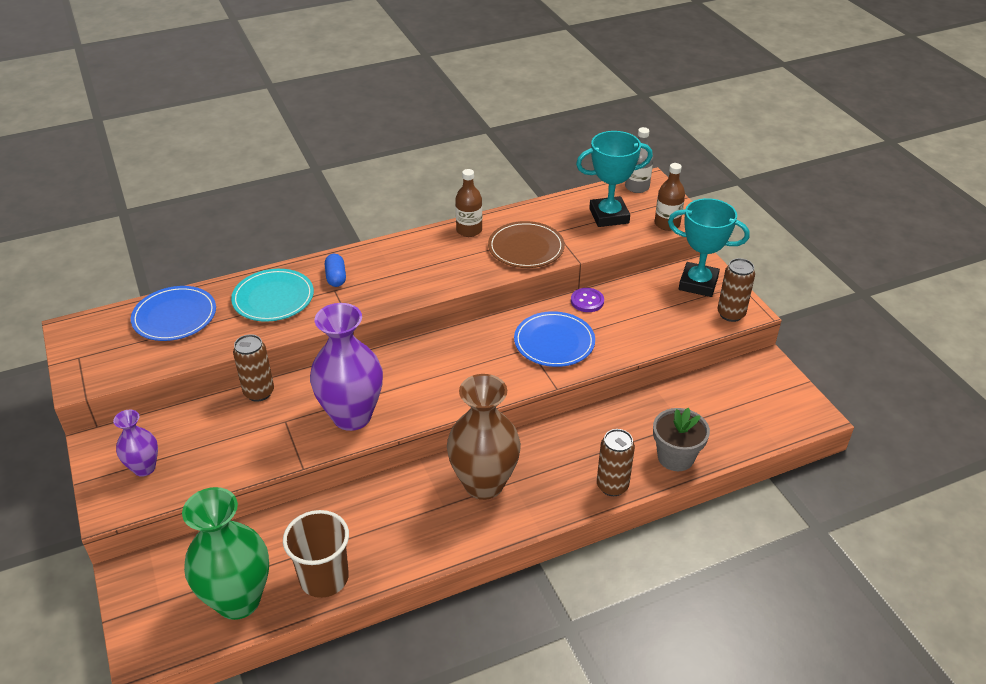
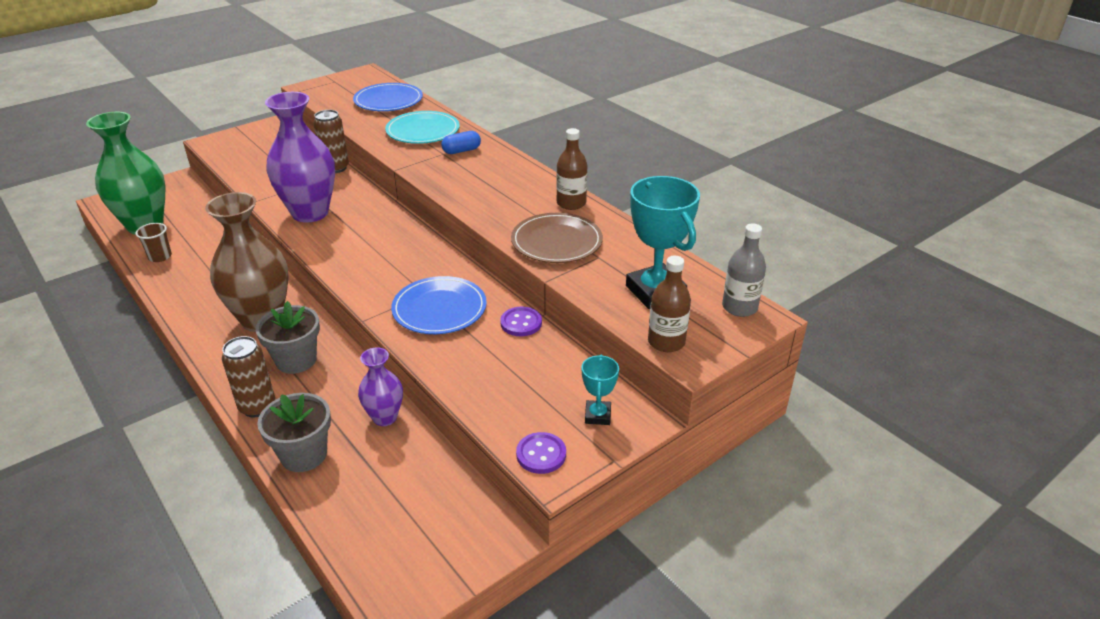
camera: 75 degrees right, 5 degrees down
(144, 468) = (250, 144): purple vase -> purple vase (385, 417)
(324, 578) = (160, 257): brown cup -> brown cup, size x0.55
(555, 460) = (296, 360): none -> grey flower pot
(698, 283) = (598, 415): turquoise trophy -> turquoise trophy, size x0.51
(731, 314) = (541, 454): brown can -> purple button

